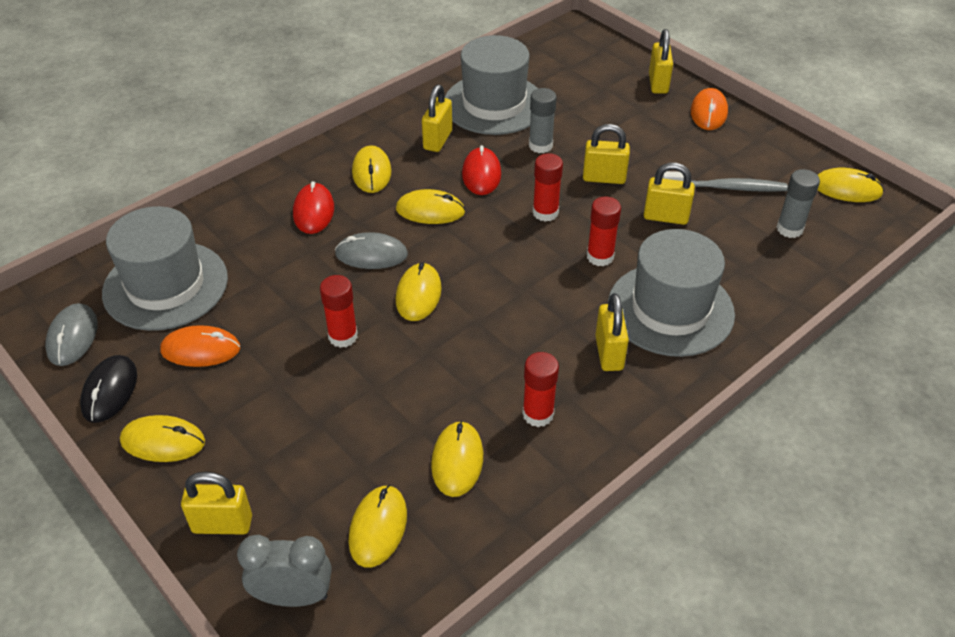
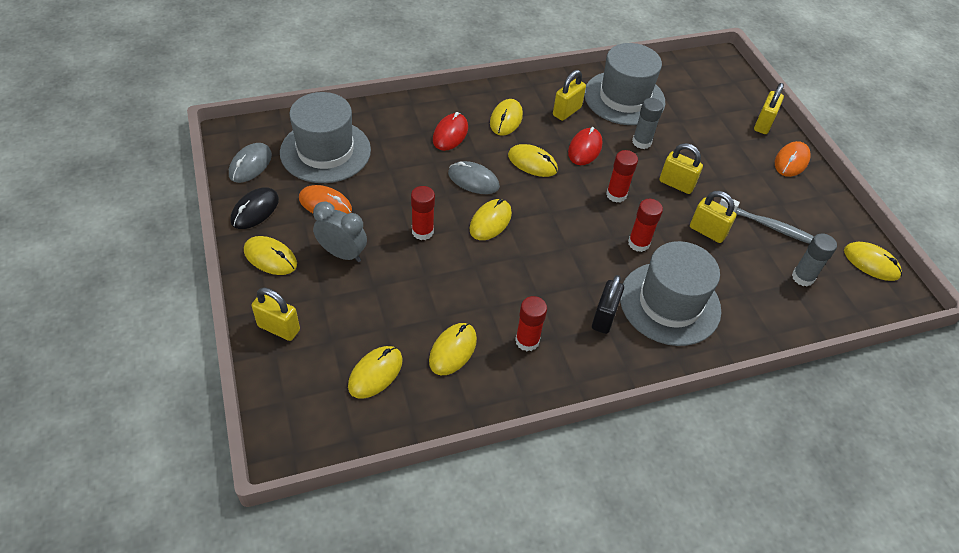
camera: 20 degrees right, 5 degrees up
(293, 596) = (298, 395): grey clock -> grey clock (342, 253)
(609, 353) = (604, 317): yellow padlock -> black padlock

